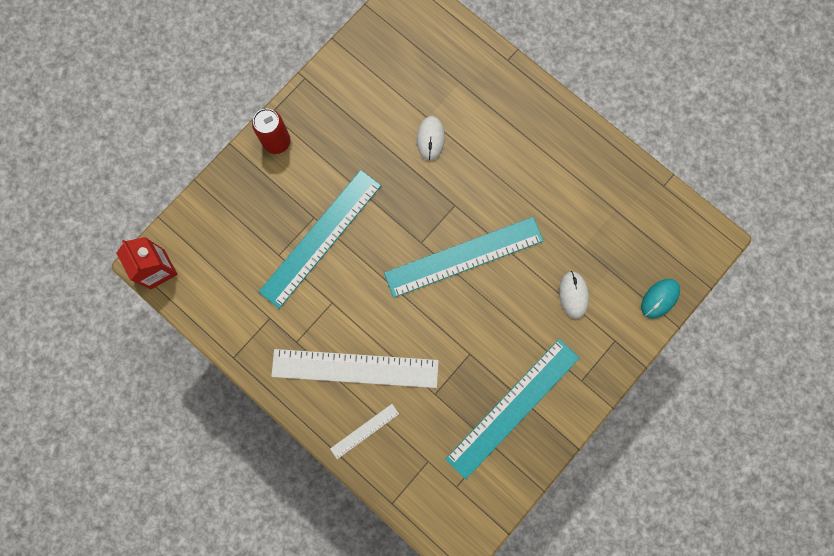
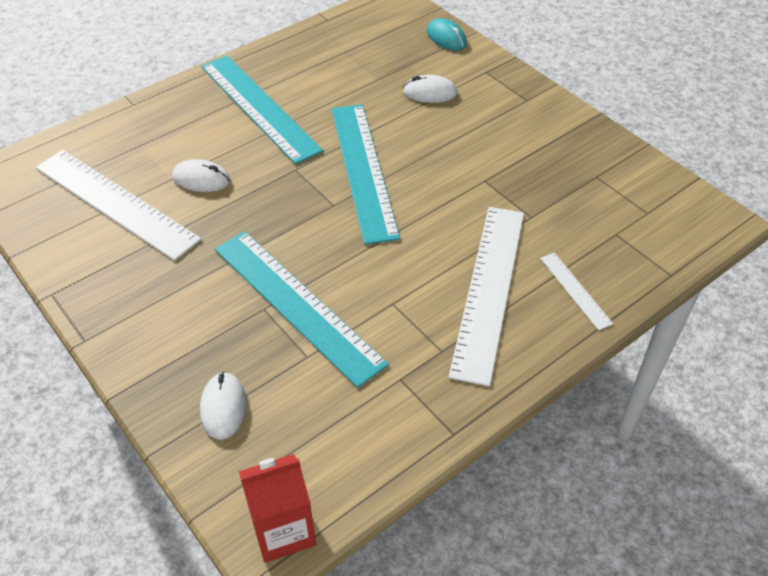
camera: 80 degrees left, 30 degrees down
(233, 213) = (223, 407): none -> white mouse
(277, 142) = (133, 338): red can -> none
(394, 87) = (115, 203): none -> white ruler
(513, 408) = (553, 154): turquoise ruler -> turquoise ruler (259, 107)

